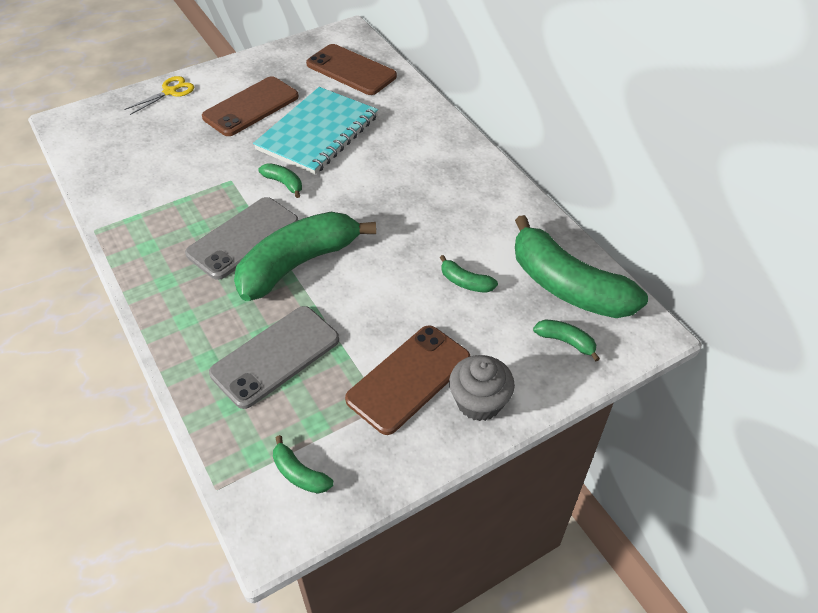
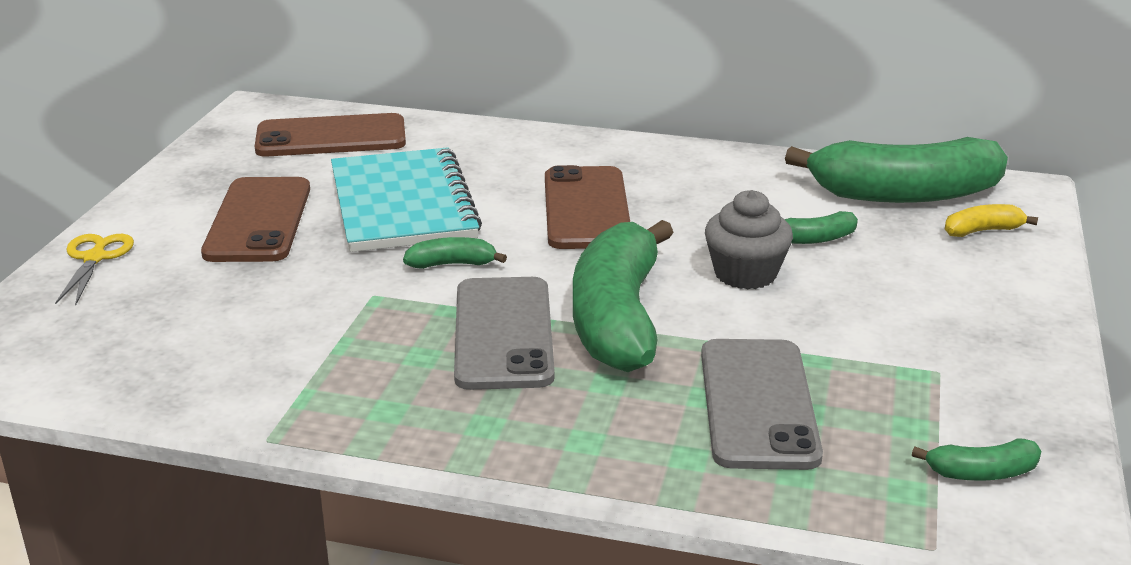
camera: 45 degrees left, 20 degrees down
(409, 379) = (918, 336): brown phone -> brown phone (586, 209)
(479, 402) = (1007, 313): grey cupcake -> grey cupcake (745, 274)
(566, 342) = (982, 231): green banana -> yellow banana

